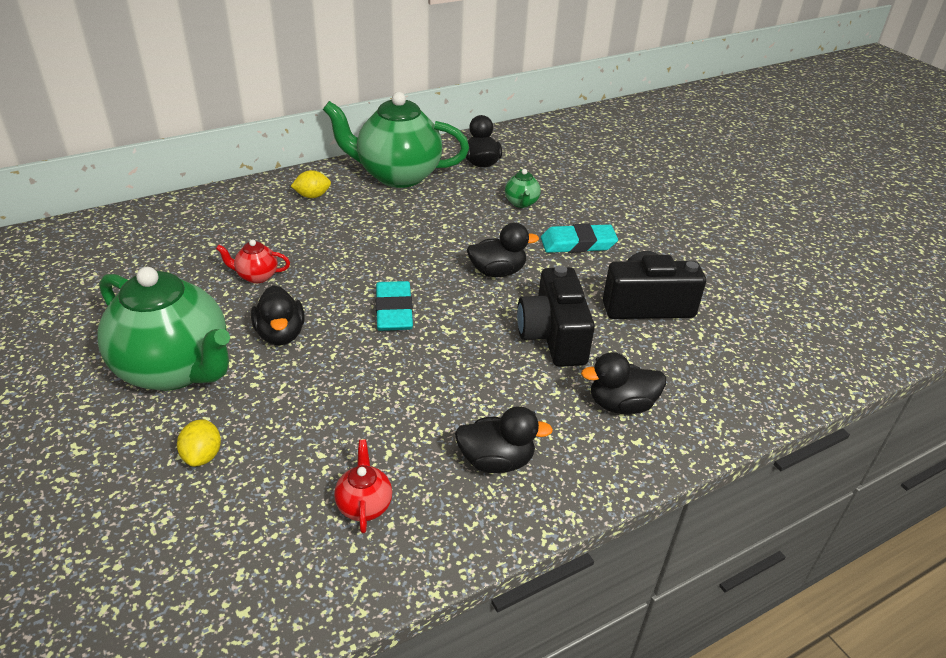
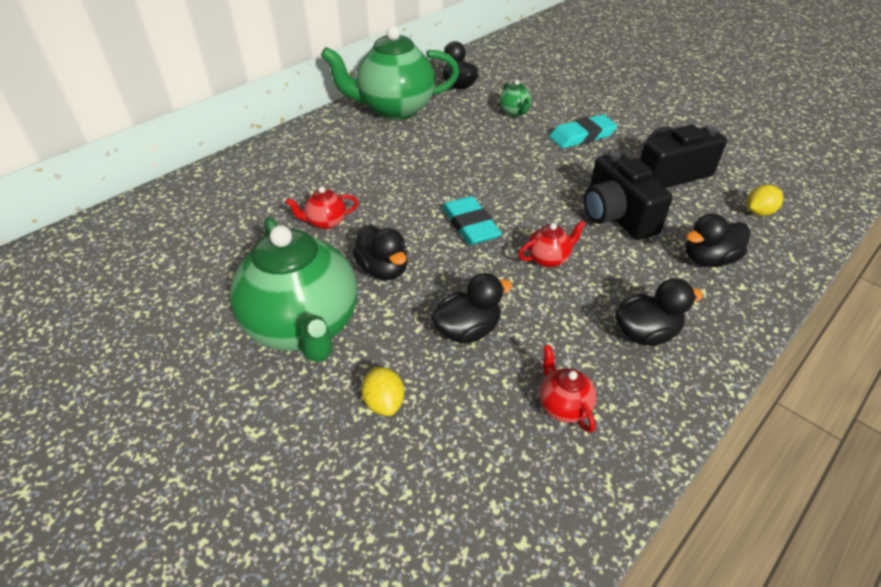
camera: 15 degrees left, 5 degrees up
(175, 369) = (304, 327): green teapot -> green teapot turned 45 degrees clockwise
(312, 196) = (330, 141): yellow lemon -> yellow lemon (758, 212)
(449, 363) = (548, 259): none -> red teapot
(497, 272) = (534, 172): black duck -> black duck (467, 330)

